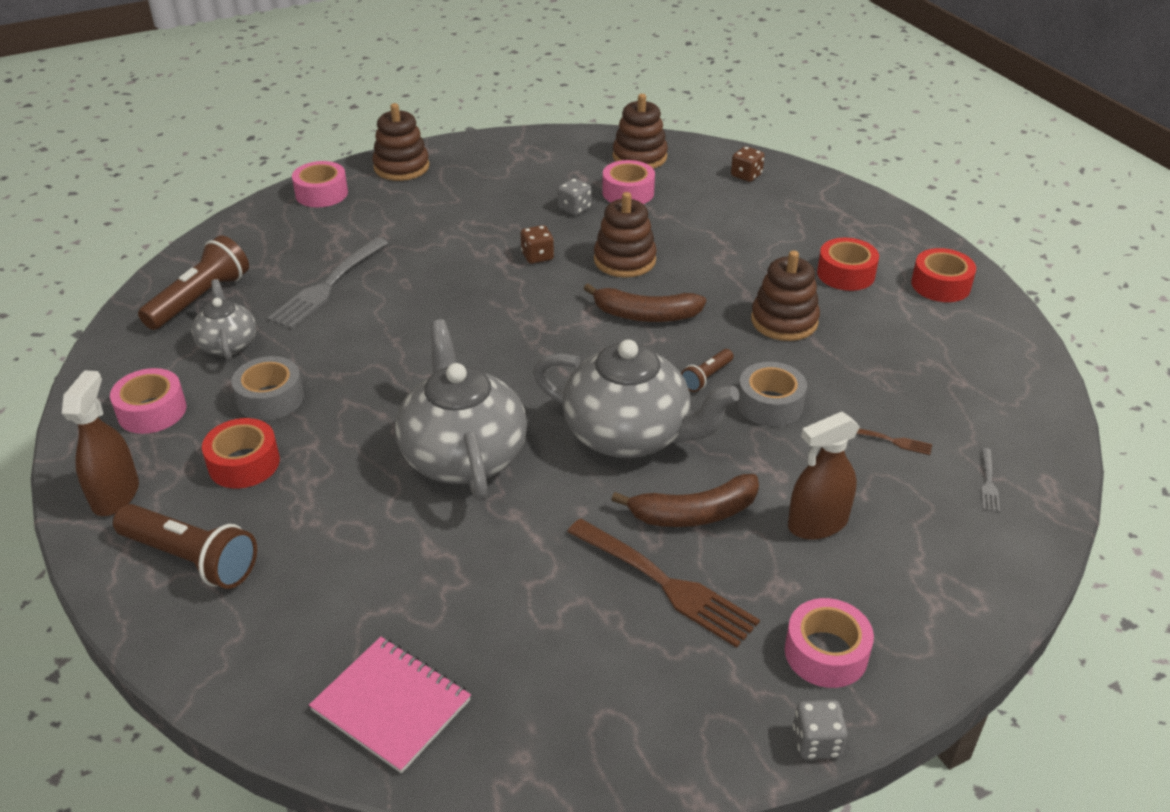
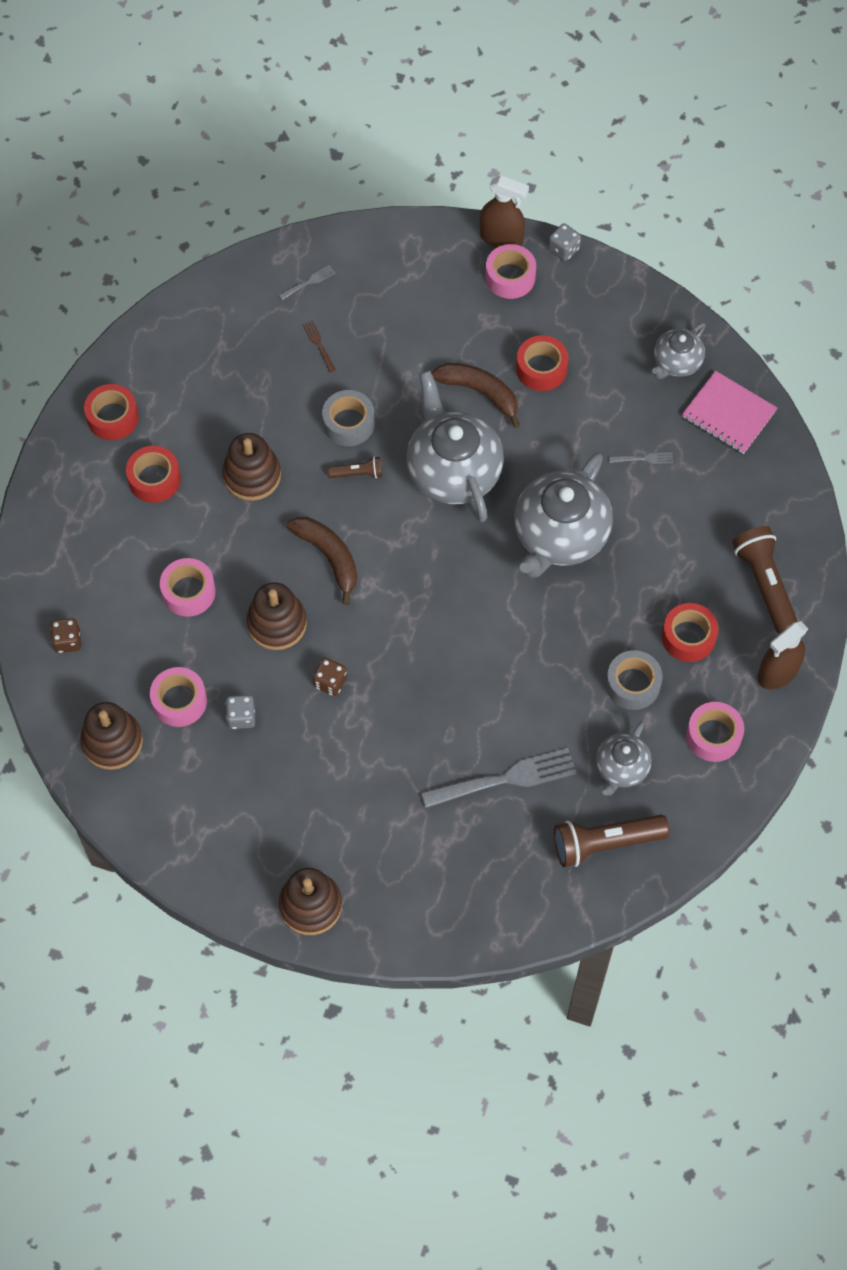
camera: 135 degrees left, 25 degrees up
(321, 193) = (408, 920): pink tape -> pink tape (188, 592)
(391, 705) = (728, 414): pink notebook -> pink notebook turned 45 degrees counterclockwise
(449, 580) = (643, 459): none -> grey fork
(519, 716) = (676, 362): none -> grey teapot
(664, 584) = (541, 369): brown fork -> red tape
(817, 524) = (426, 335): brown spray bottle -> brown spray bottle (501, 238)

